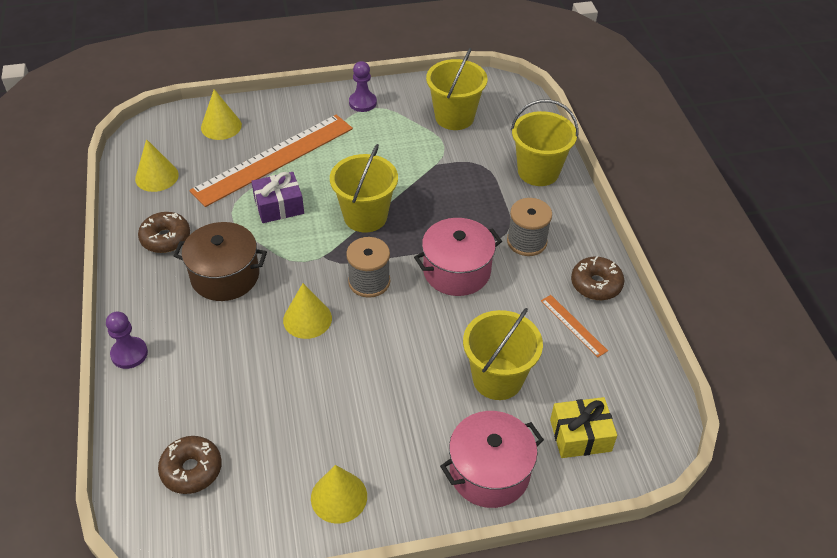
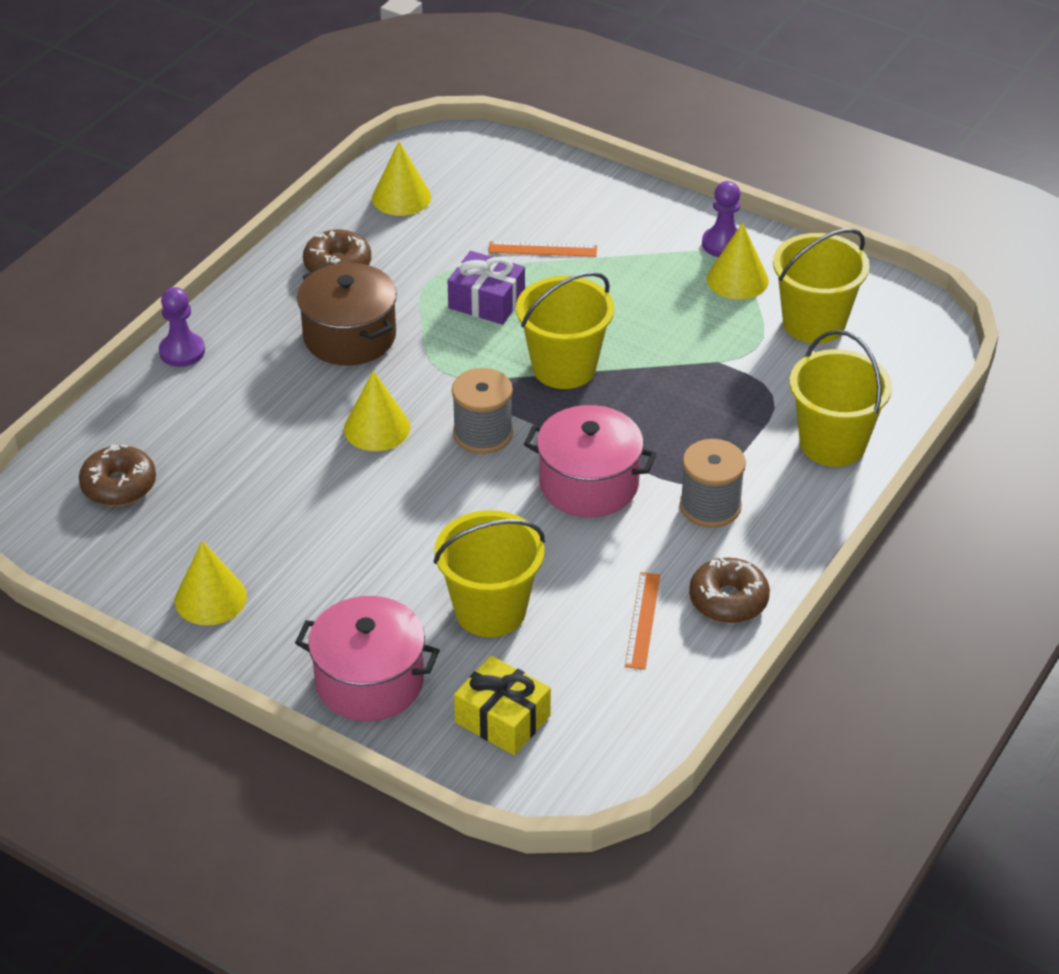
camera: 45 degrees right, 5 degrees down
(221, 126) = (530, 181): yellow cone -> yellow cone (737, 279)
(274, 159) = (542, 249): orange ruler -> orange ruler, size x0.41

